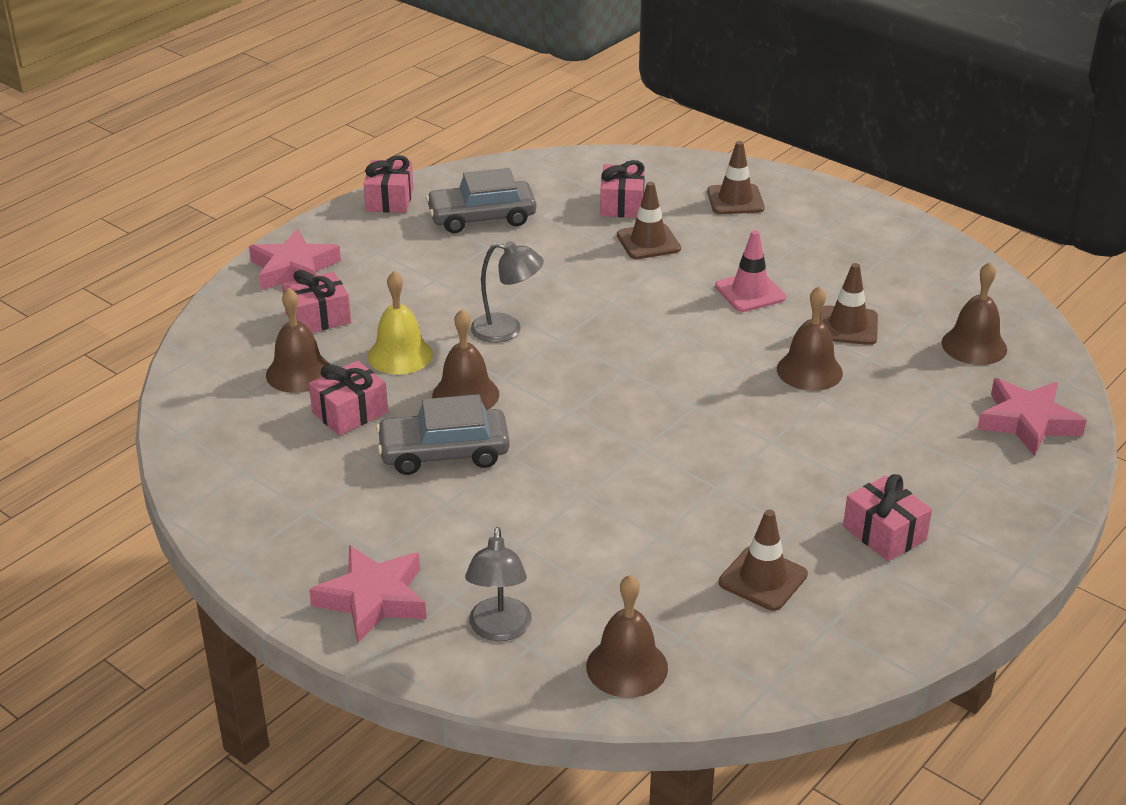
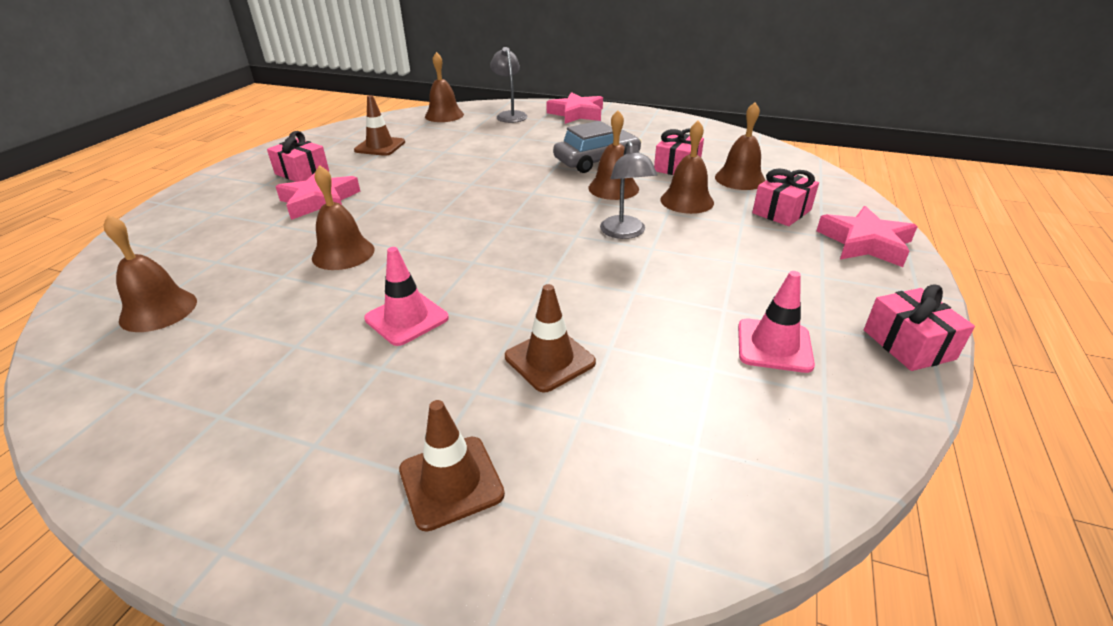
camera: 160 degrees right, 0 degrees up
(400, 355) = (687, 201): yellow bell -> brown bell
(482, 217) = (774, 345): grey car -> pink traffic cone
(507, 330) = (625, 233): grey lamp -> grey lamp turned 90 degrees counterclockwise
(622, 204) = (620, 419): pink gift -> none
(848, 326) = (296, 303): brown traffic cone -> none
(1027, 422) = (150, 251): pink star -> pink star (320, 201)

